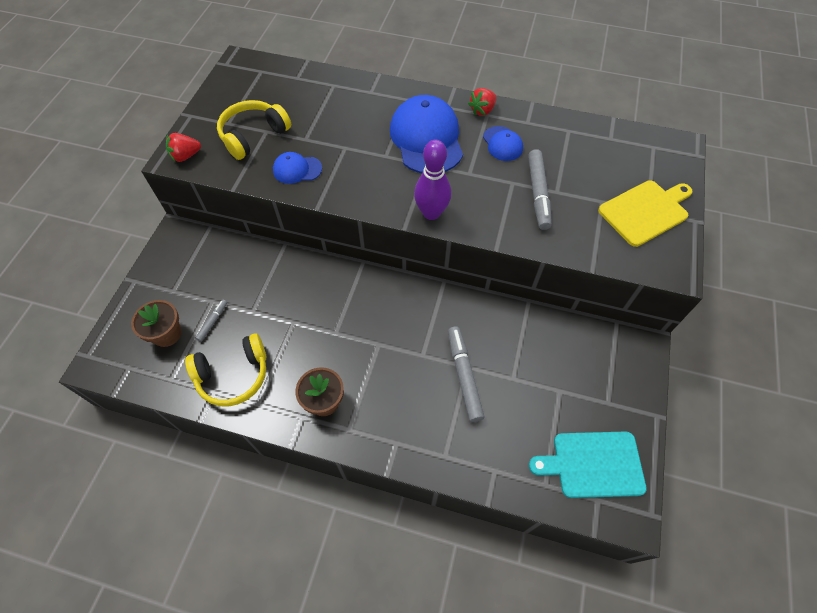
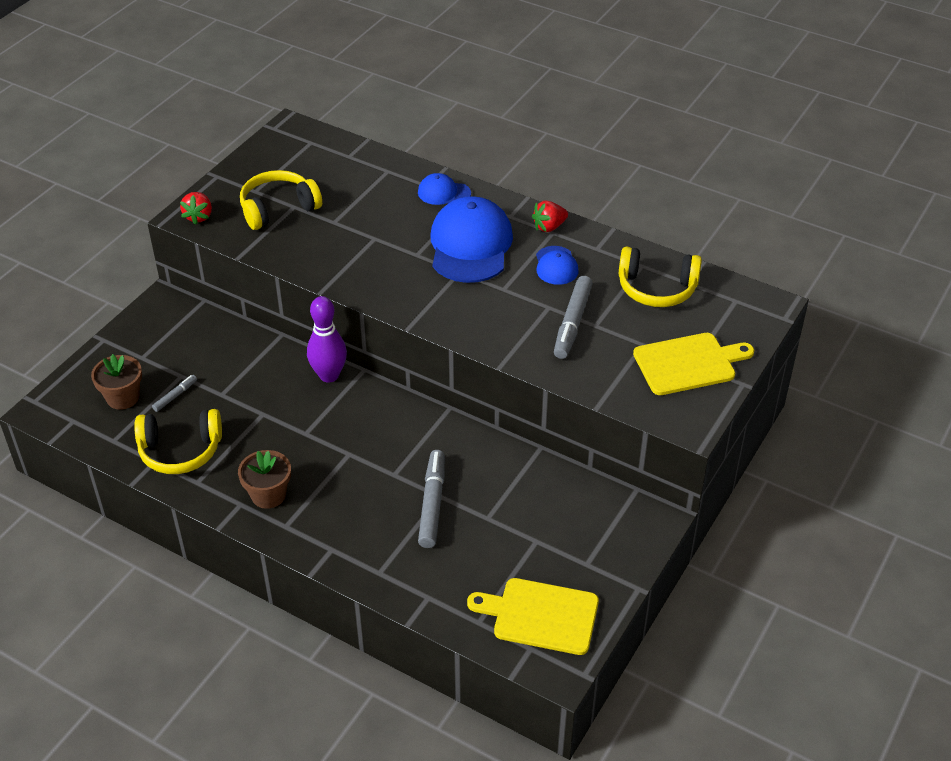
camera: 15 degrees right, 15 degrees down
(186, 156) = (199, 216): red strawberry -> red strawberry turned 75 degrees counterclockwise
(297, 169) = (313, 251): blue cap -> blue cap (444, 193)
(431, 213) = (443, 320): purple bowling pin -> purple bowling pin (329, 375)
(589, 148) = (656, 288): none -> yellow headphones
(593, 464) = (540, 616): turquoise cutting board -> yellow cutting board

